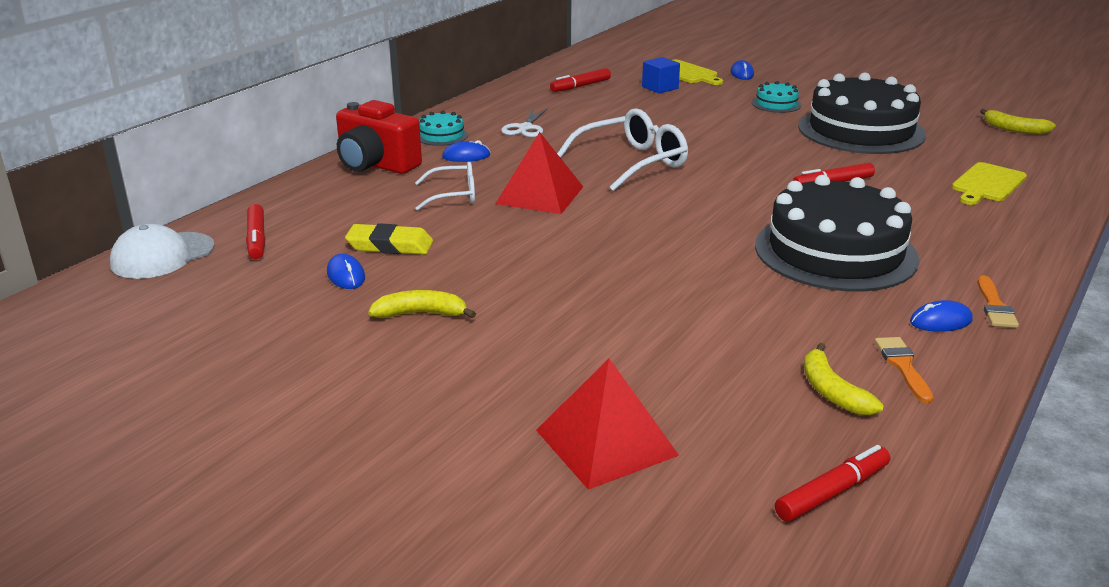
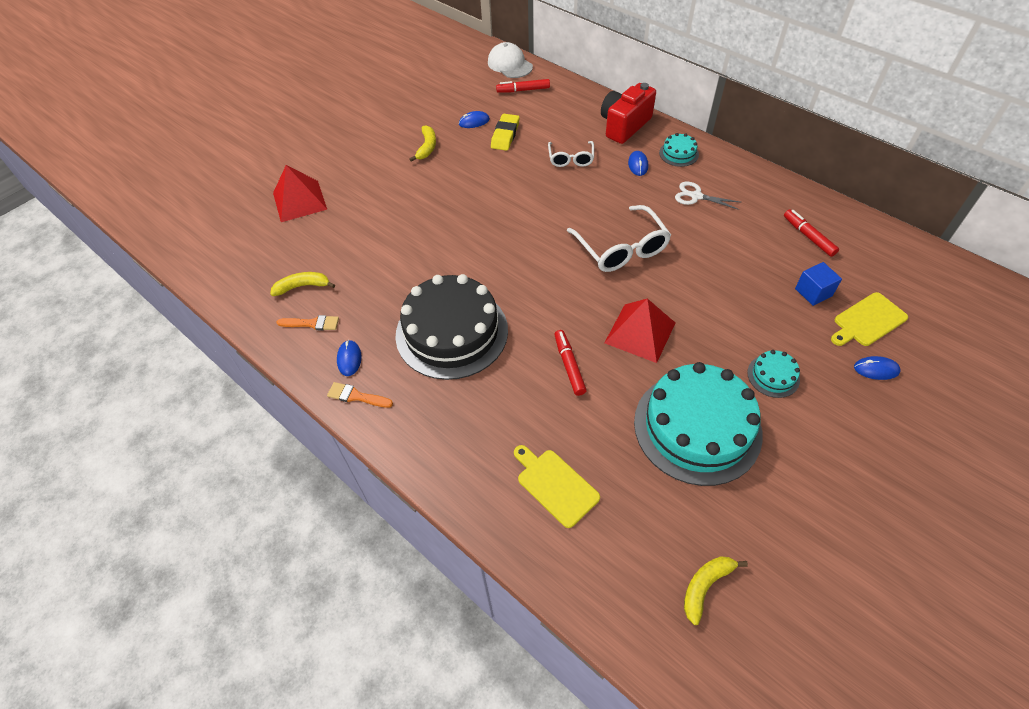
camera: 100 degrees right, 25 degrees up
(539, 195) = (567, 196): red pyramid -> red pyramid (640, 332)
(832, 492) = (234, 266): red marker -> none
(861, 130) = (697, 427): black cake -> turquoise cake

